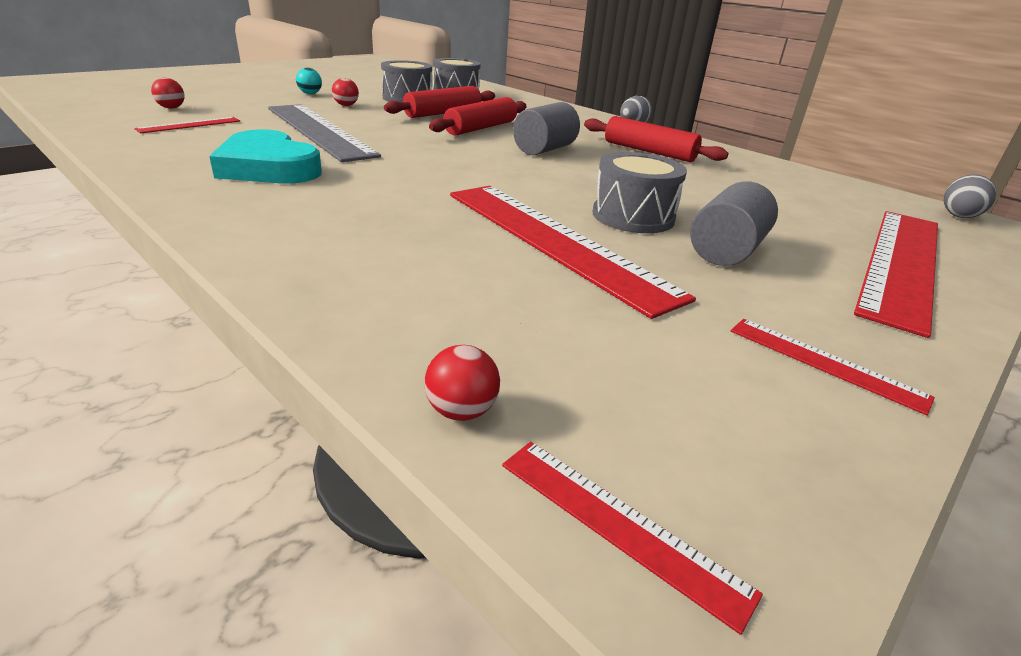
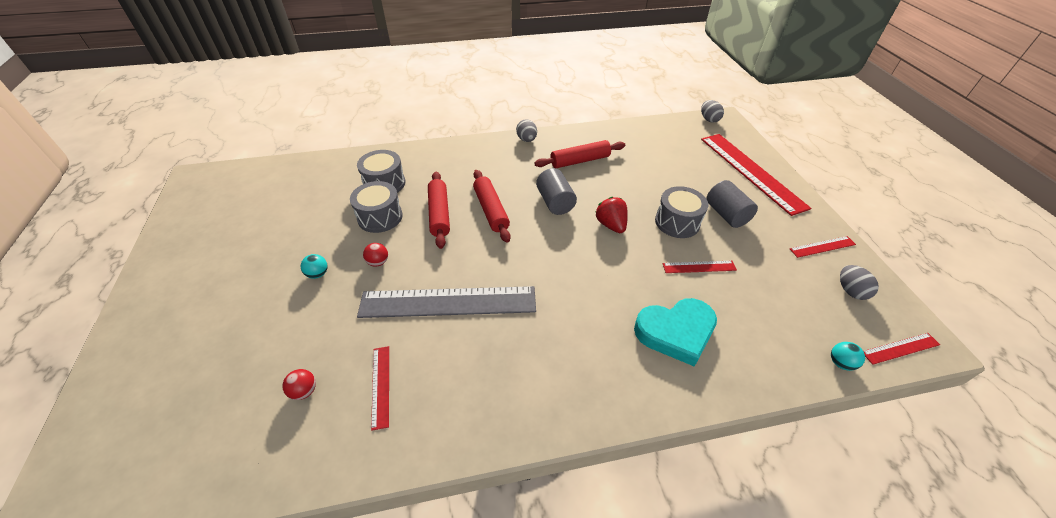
camera: 55 degrees left, 15 degrees up
(268, 167) = (529, 356): turquoise heart -> turquoise heart (675, 332)
(461, 411) = (840, 363): red ball -> turquoise ball
(552, 179) = (611, 225): none -> red strawberry
(553, 241) = (699, 267): red ruler -> red ruler, size x0.44
(731, 415) = (850, 291): none -> grey egg

